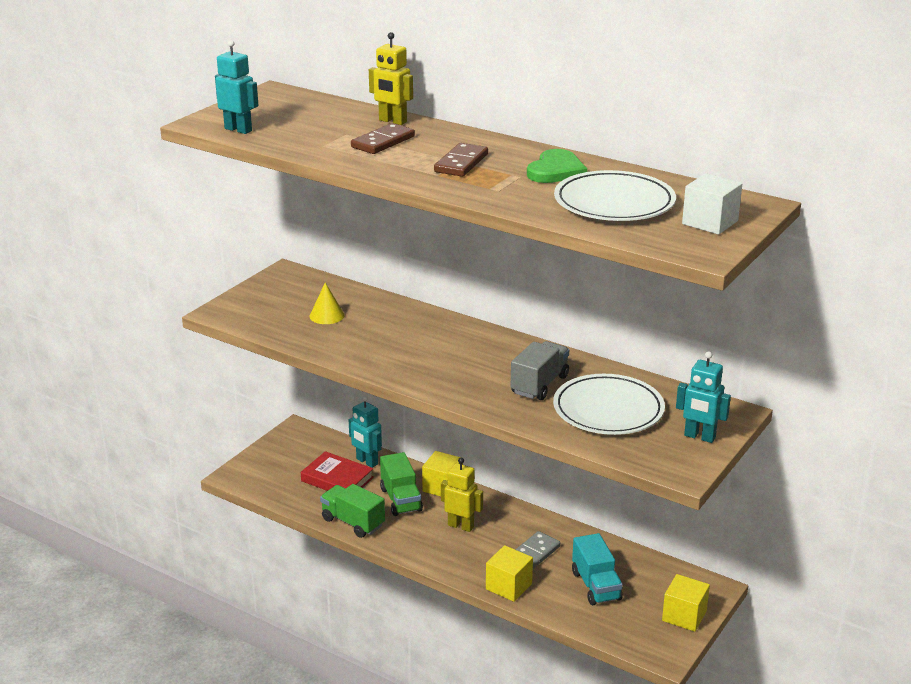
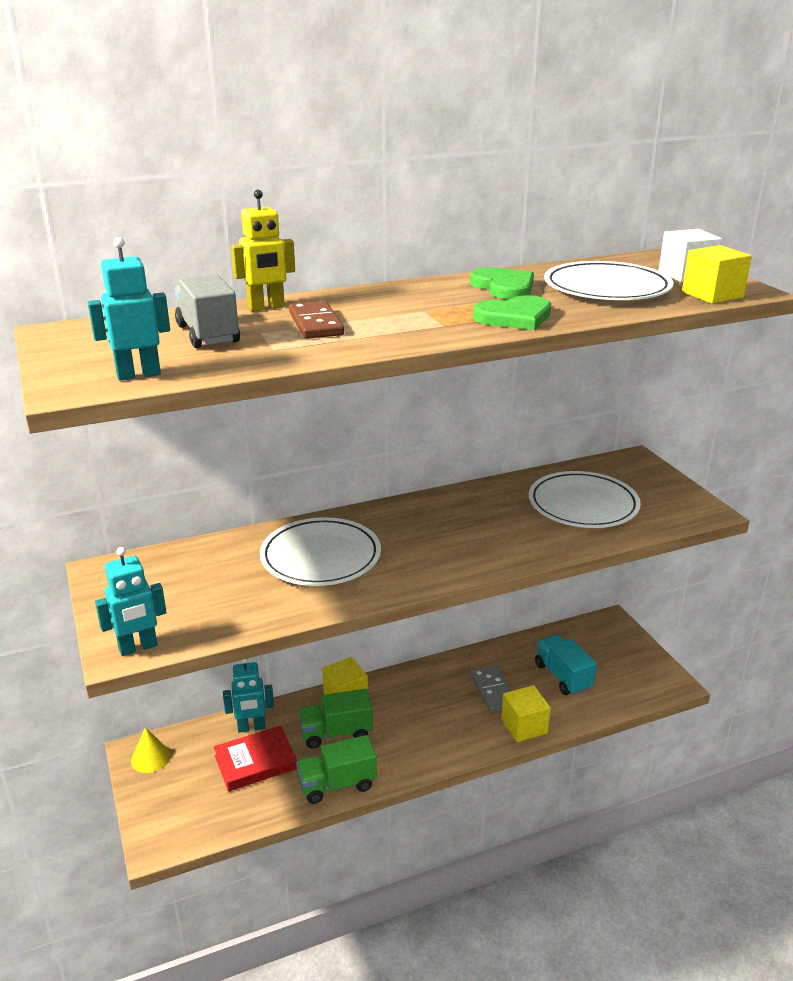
camera: 55 degrees left, 0 degrees up
(327, 315) = (235, 580): yellow cone -> yellow cone (150, 758)
(389, 332) = (321, 557): none -> white plate
(401, 500) = (336, 733): green truck -> green truck turned 150 degrees clockwise
(461, 163) = (429, 310): brown domino -> none
(461, 526) = (413, 713): yellow robot -> none
(489, 190) = (514, 317): none -> green heart
(539, 385) = (509, 519): grey truck -> grey truck (208, 334)
(596, 586) = (563, 676): turquoise truck -> turquoise truck turned 135 degrees counterclockwise
(684, 616) = (633, 651): yellow cube -> yellow cube (712, 295)
(699, 437) = (660, 485): turquoise robot -> turquoise robot (138, 647)

